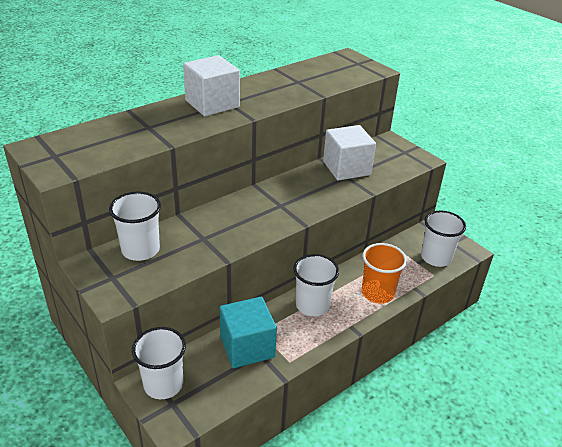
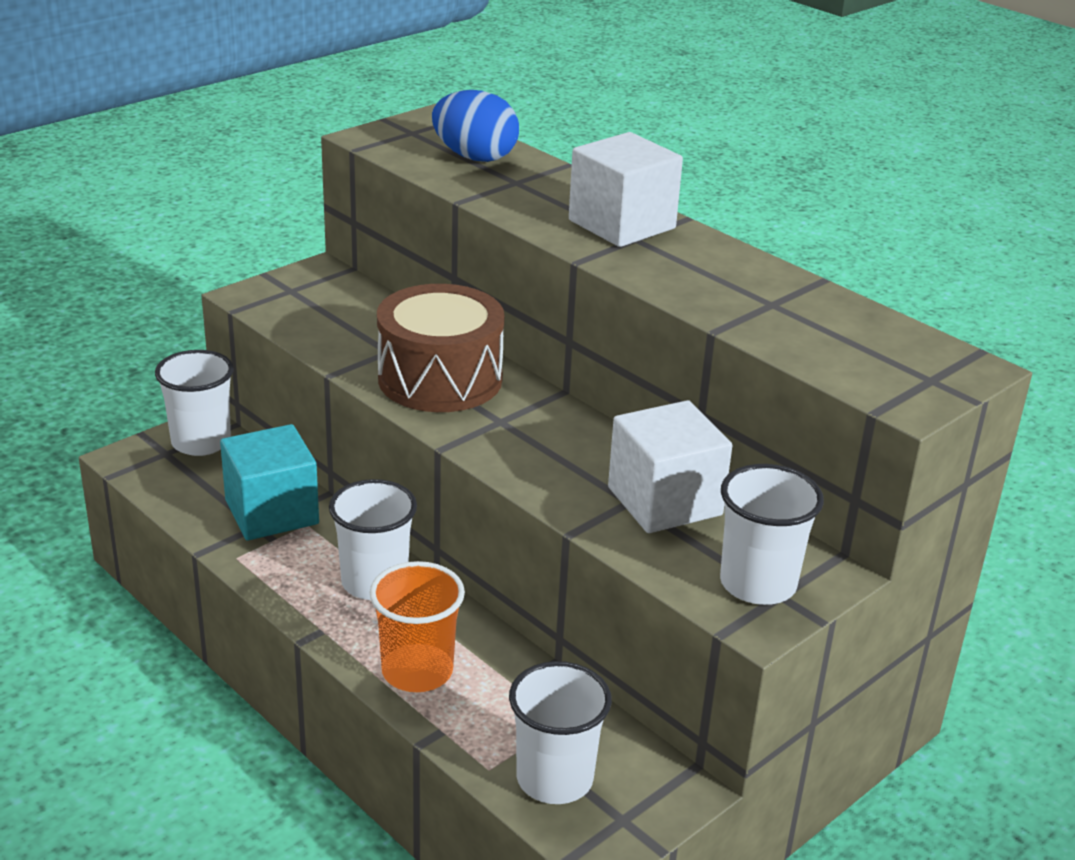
camera: 85 degrees right, 5 degrees down
(107, 136) = (475, 157): none -> blue egg
(140, 250) = (353, 303): white cup -> white cup (758, 584)
(237, 221) = (440, 379): none -> brown drum

